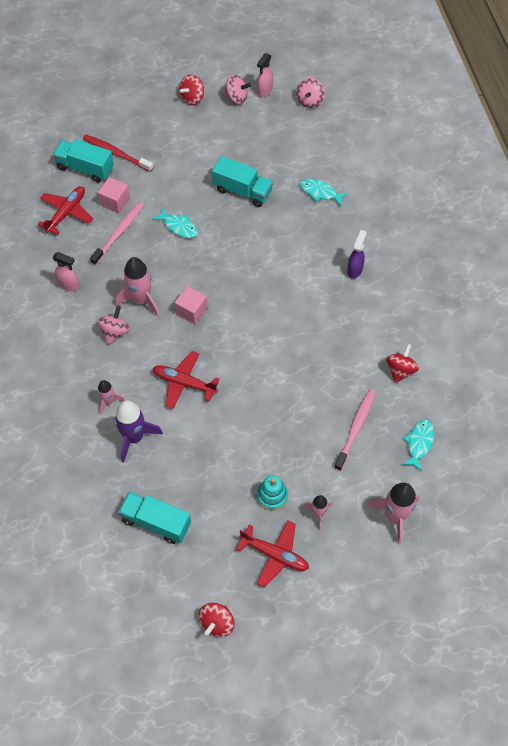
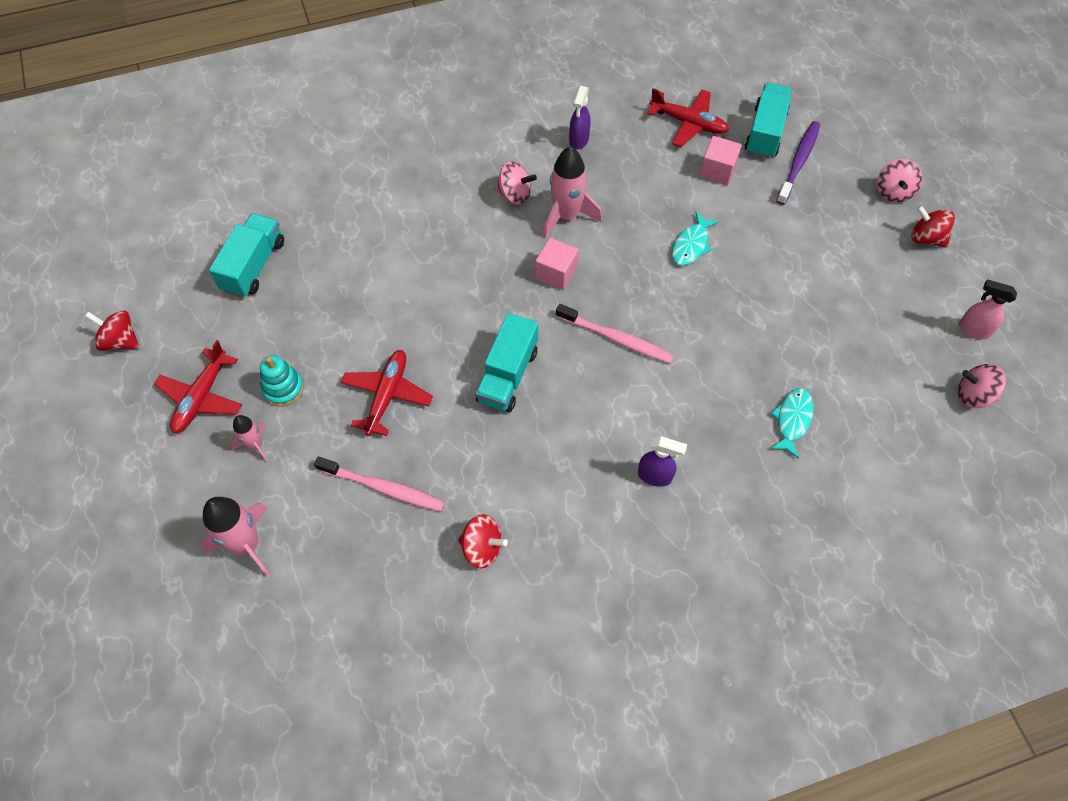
camera: 85 degrees right, 0 degrees up
(69, 285) = (579, 140): pink spray bottle -> purple spray bottle
(109, 401) = (416, 200): pink rocket -> none
(116, 153) = (799, 162): red toothbrush -> purple toothbrush
(119, 233) = (668, 180): pink toothbrush -> pink toothbrush (616, 339)
(134, 437) = (367, 231): purple rocket -> none
(184, 383) = (445, 275): red plane -> red plane (387, 395)
(236, 98) = (946, 294): pink spinning top -> pink spinning top (893, 192)
(242, 191) = (770, 316): turquoise truck -> turquoise truck (507, 375)
(419, 443) = (360, 577): turquoise fish -> none

